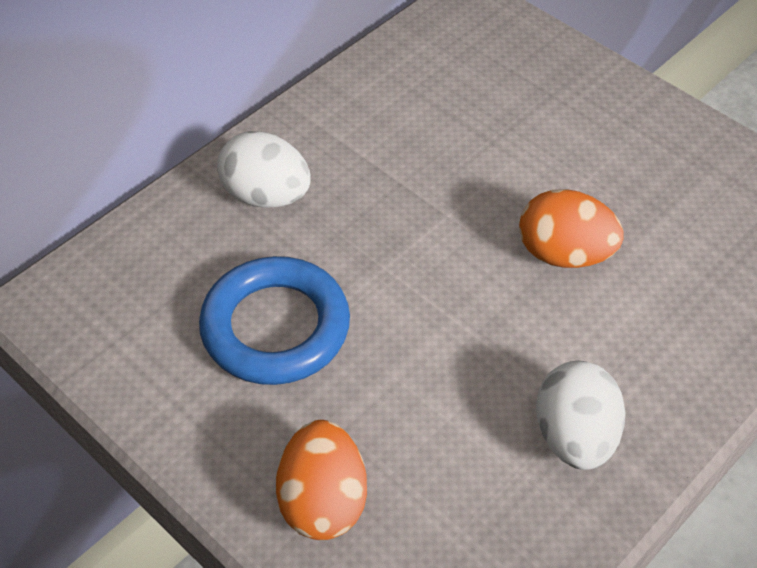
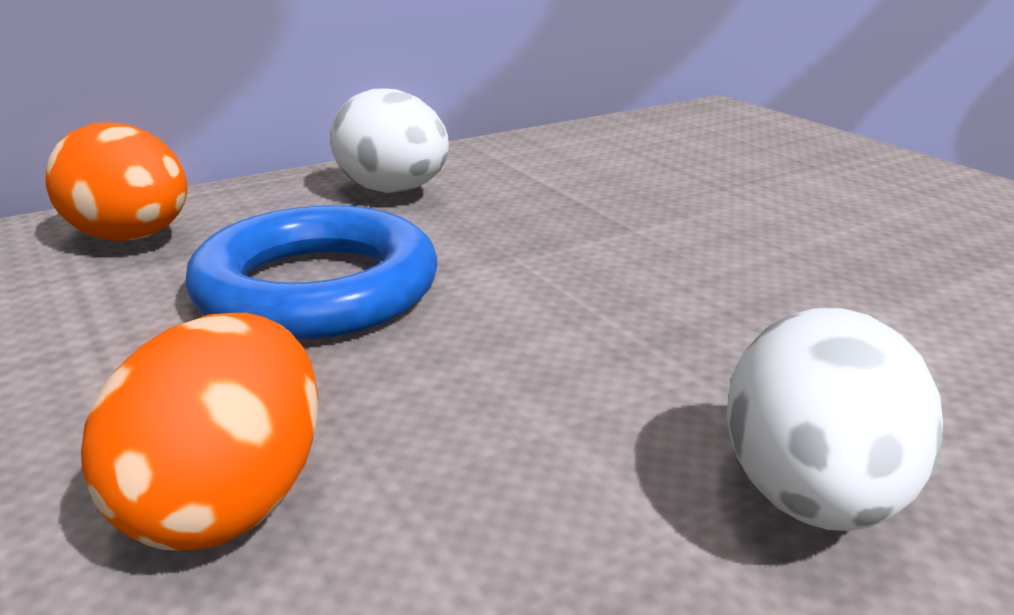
camera: 15 degrees right, 25 degrees down
(564, 254) = (817, 279): orange egg -> orange egg (131, 238)

